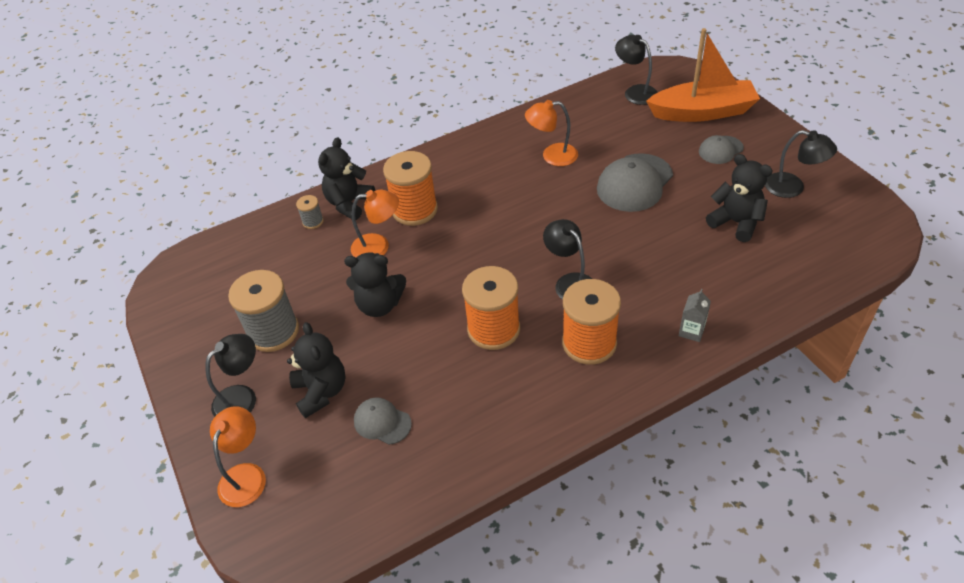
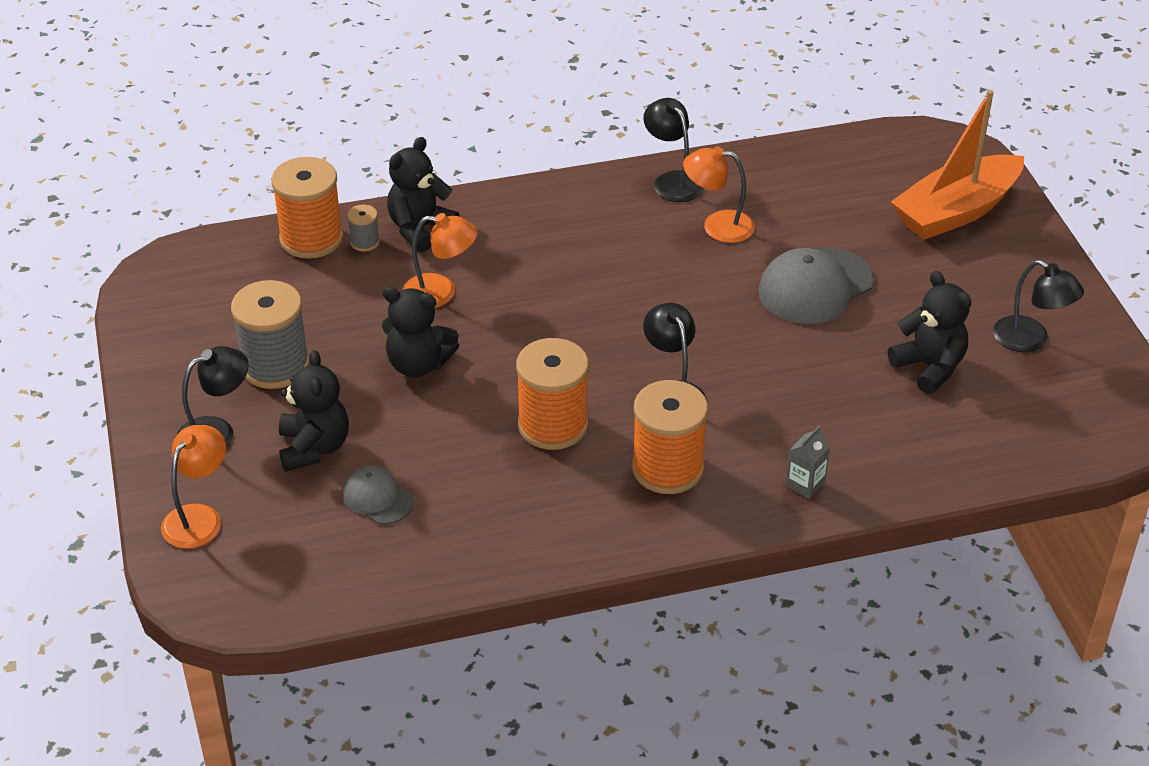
camera: 10 degrees right, 5 degrees down
(414, 210) = (504, 256): orange spool -> orange spool (311, 238)
(635, 92) = (873, 163): black lamp -> black lamp (672, 181)
(702, 112) = (956, 211): orange boat -> orange boat turned 135 degrees clockwise
(720, 150) = (956, 269): grey cap -> none

